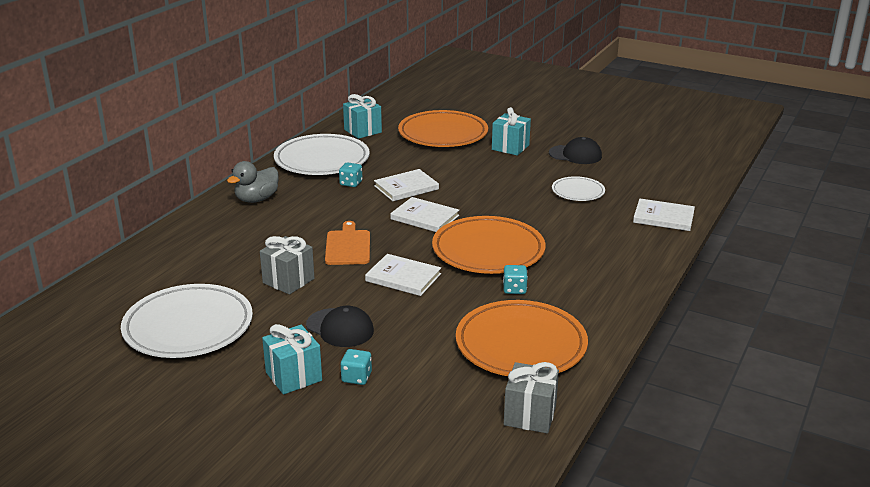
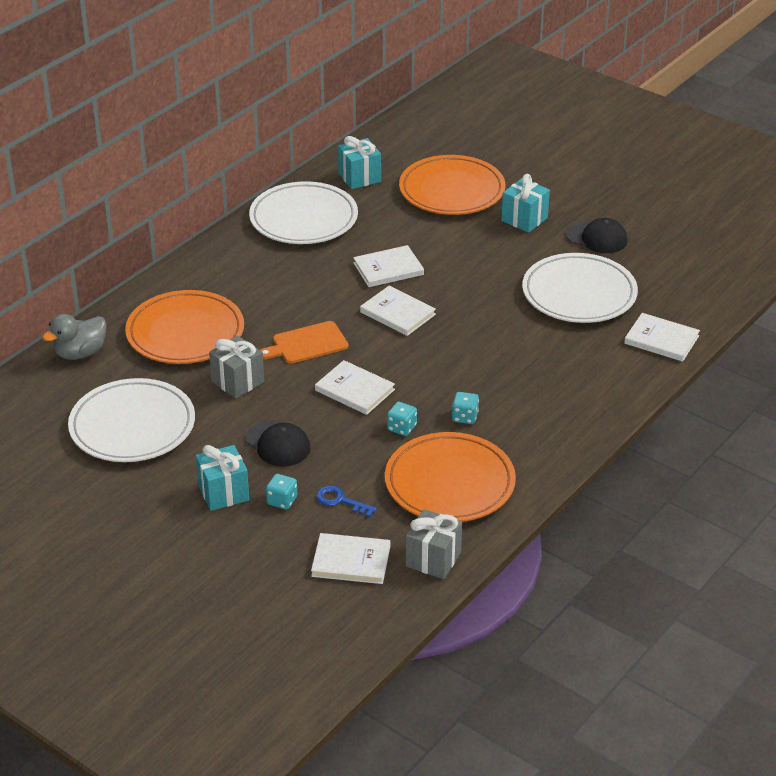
camera: 10 degrees right, 10 degrees up
(256, 199) = (222, 270): grey duck -> grey duck (80, 353)
(348, 246) = (307, 344): orange cutting board -> orange cutting board turned 120 degrees counterclockwise
(351, 183) = (328, 257): turquoise dice -> turquoise dice (402, 428)
(417, 371) = (340, 501): none -> blue key
(444, 426) = (351, 561): none -> white book
(488, 251) = (453, 365): orange plate -> orange plate (185, 333)
(578, 192) = (579, 294): white plate -> white plate, size x1.91

